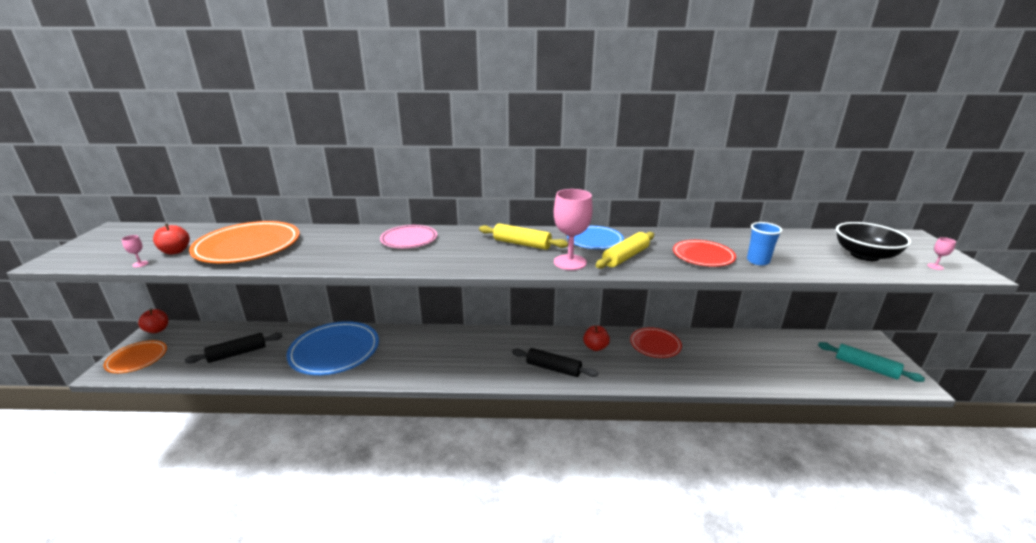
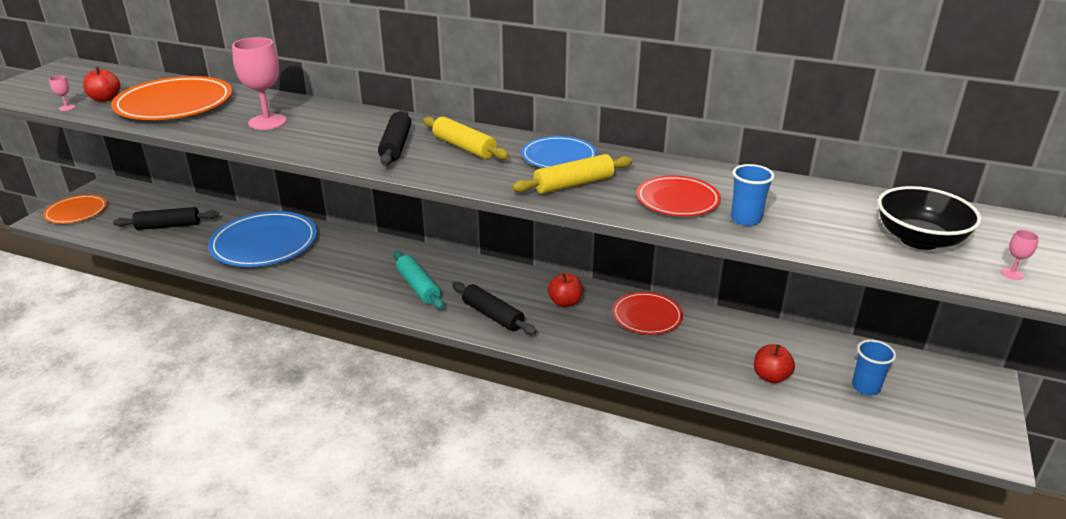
camera: 20 degrees right, 5 degrees up
(157, 330) = (107, 185): red apple -> red apple (770, 377)
(409, 239) = (342, 121): pink plate -> none
(469, 251) = (396, 146): none -> black rolling pin
(570, 262) = (497, 179): pink goblet -> pink goblet (267, 122)
(818, 361) = (865, 387): none -> blue cup
(866, 367) = (934, 412): turquoise rolling pin -> turquoise rolling pin (418, 286)

